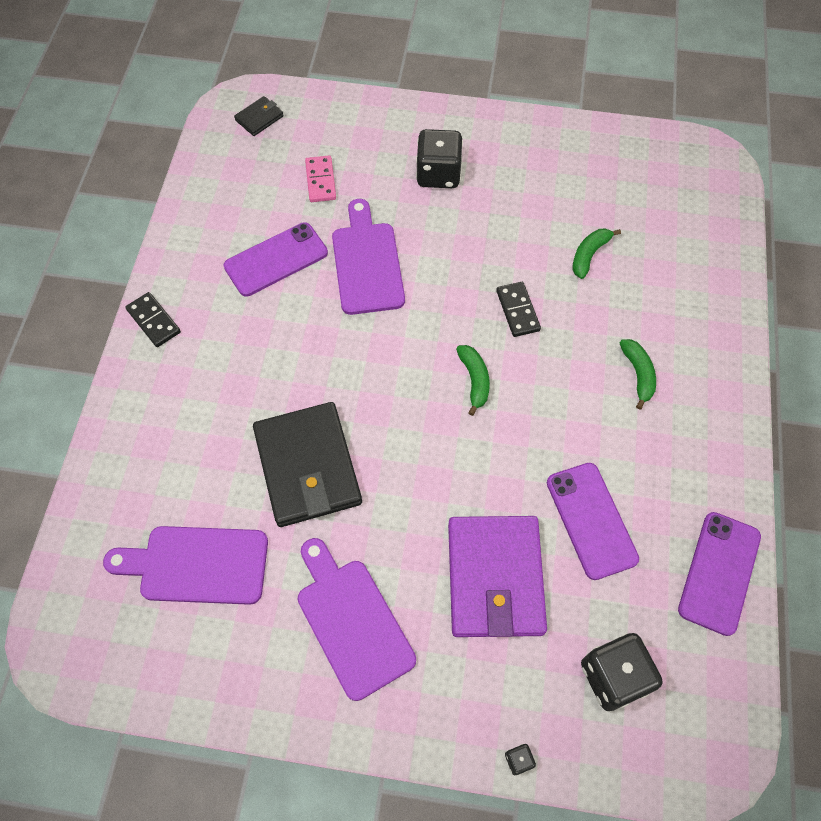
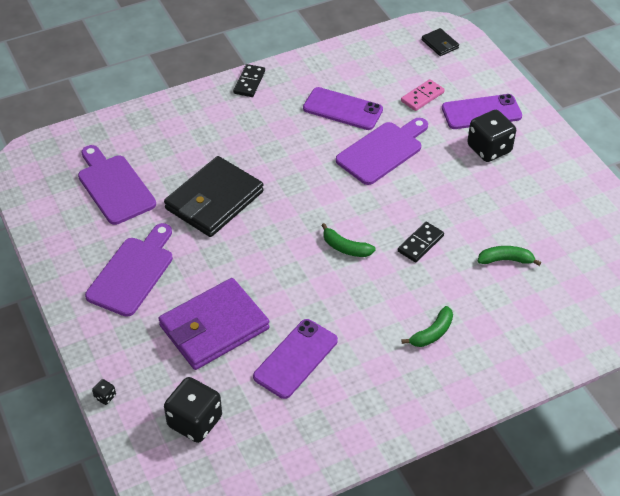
camera: 55 degrees right, 15 degrees down
(259, 118) = (440, 44): black wallet -> black wallet turned 45 degrees clockwise
(474, 380) = (345, 248): green banana -> green banana turned 75 degrees clockwise
(719, 572) = (315, 449): purple phone -> purple phone (481, 112)

